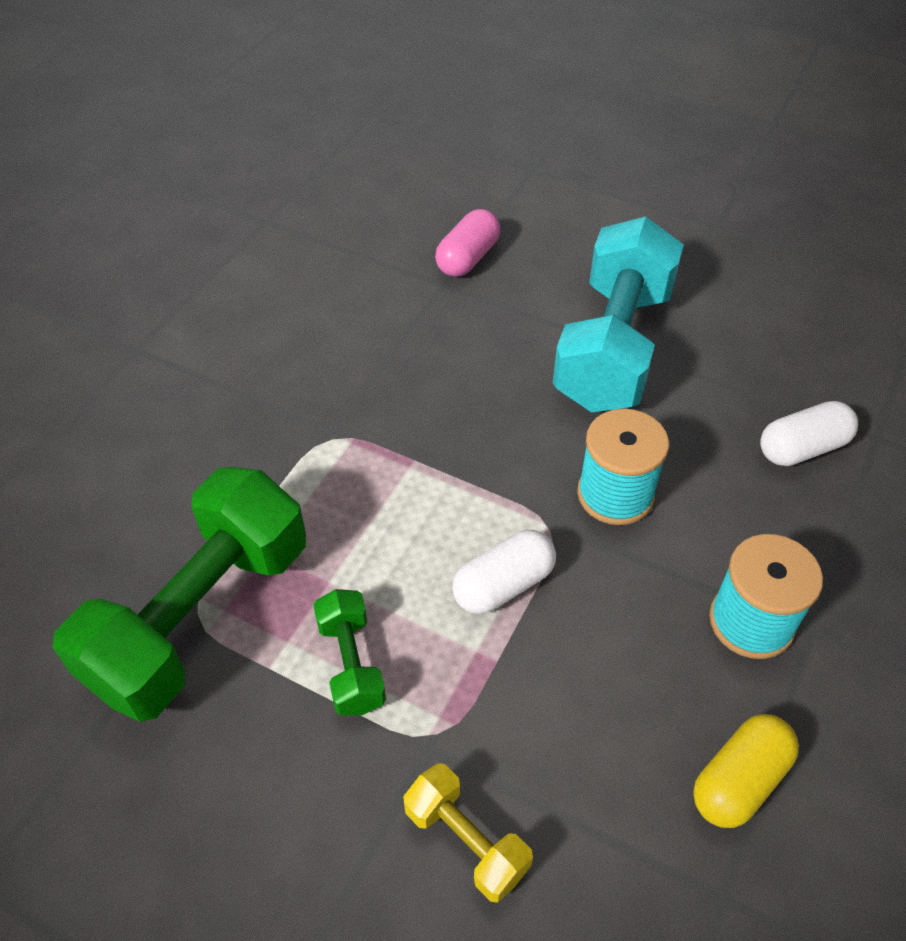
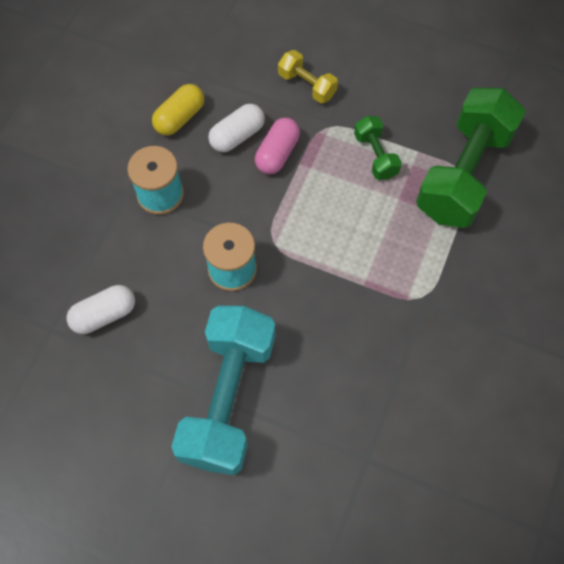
camera: 175 degrees right, 15 degrees up
(468, 258) = (351, 495): pink capsule -> pink capsule (277, 153)
(503, 585) = (298, 204): white capsule -> white capsule (237, 136)

